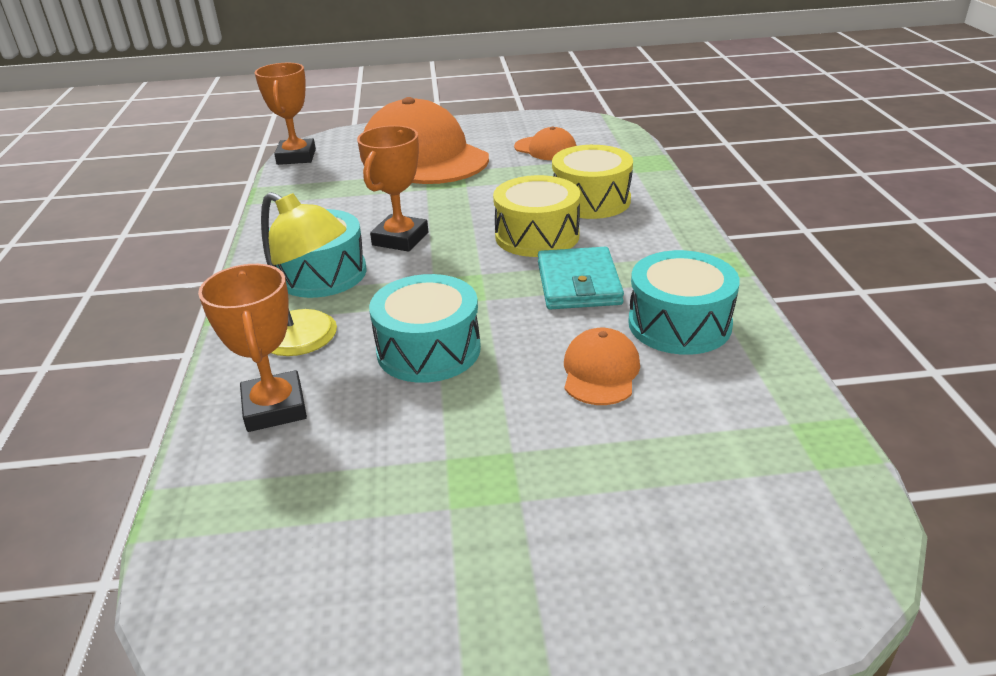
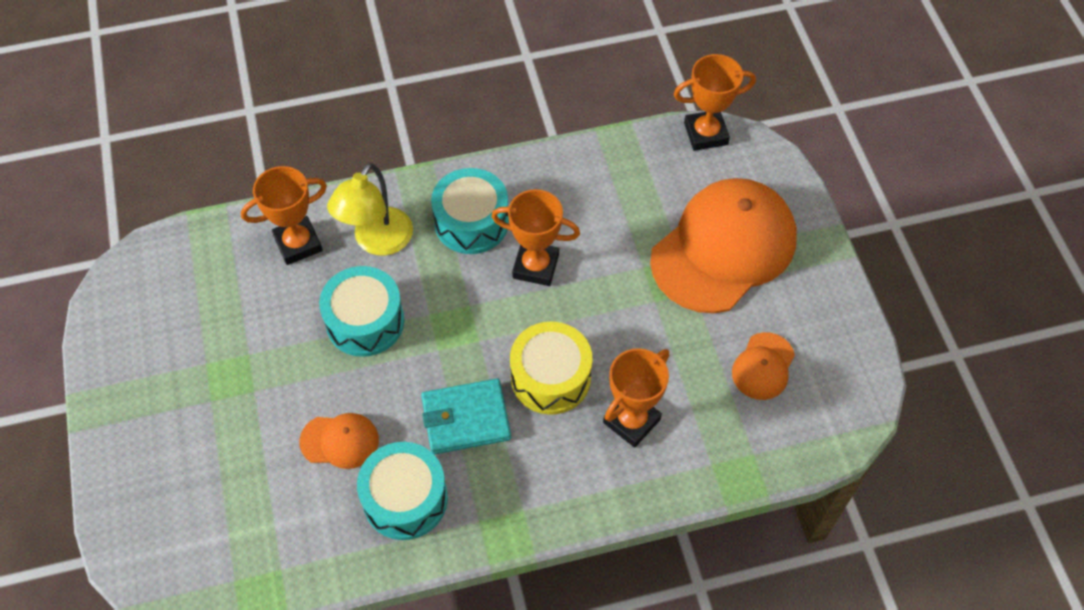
camera: 80 degrees right, 25 degrees up
(591, 200) = (631, 421): yellow drum -> orange trophy

